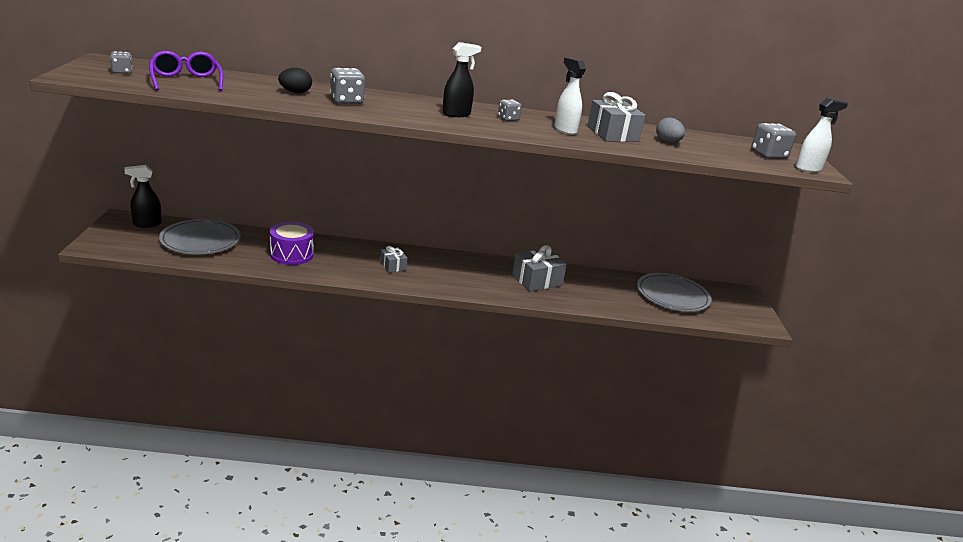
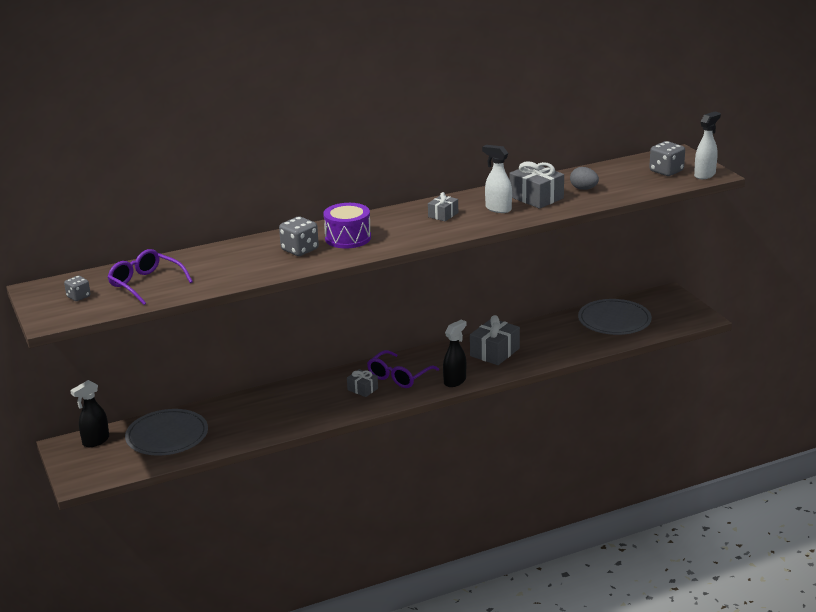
camera: 20 degrees left, 0 degrees up
(291, 254) = (264, 415): purple drum -> purple drum (348, 238)
(295, 92) = (248, 258): black egg -> none
(433, 268) = (398, 377): none -> purple glasses
(456, 114) = (400, 227): black spray bottle -> black spray bottle (455, 381)
(508, 119) = (443, 215): grey dice -> grey gift

